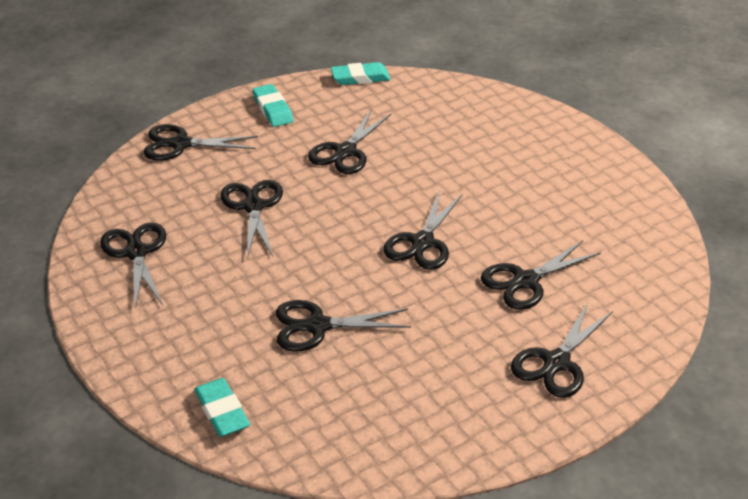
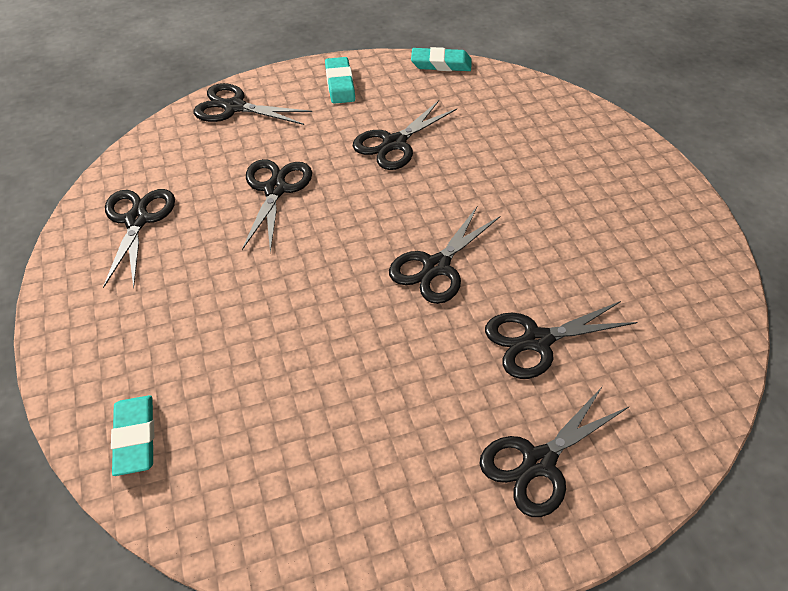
camera: 15 degrees right, 10 degrees up
(317, 326) = (282, 349): black scissors -> none

